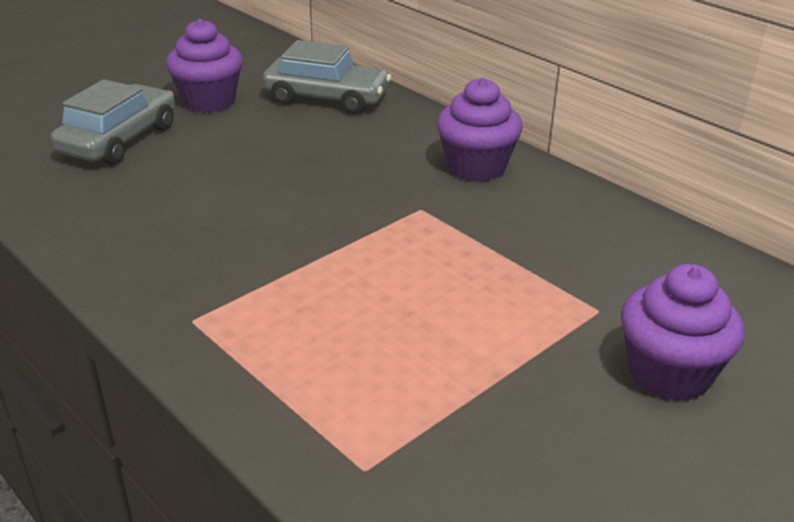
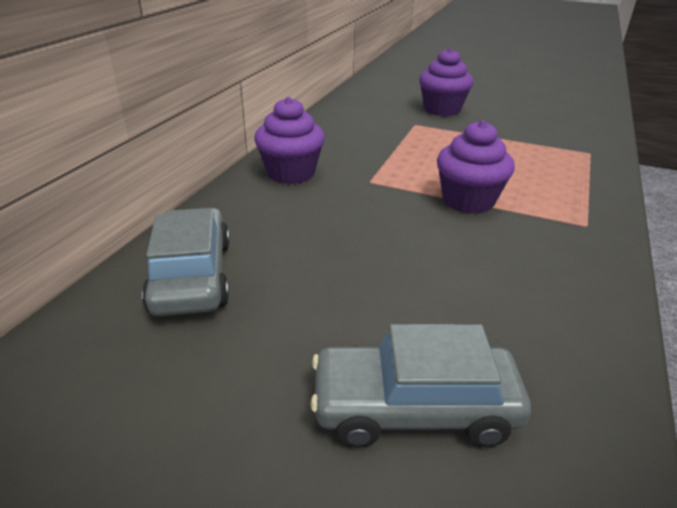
camera: 115 degrees left, 0 degrees up
(209, 101) = (246, 373): purple cupcake -> purple cupcake (468, 201)

